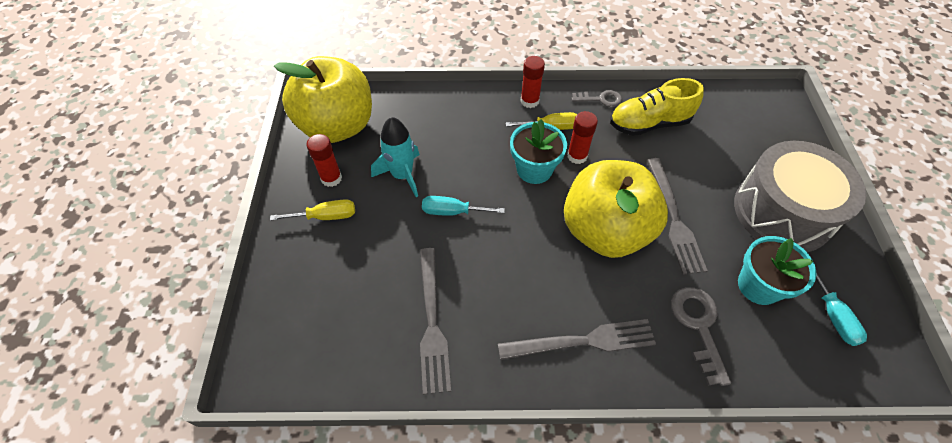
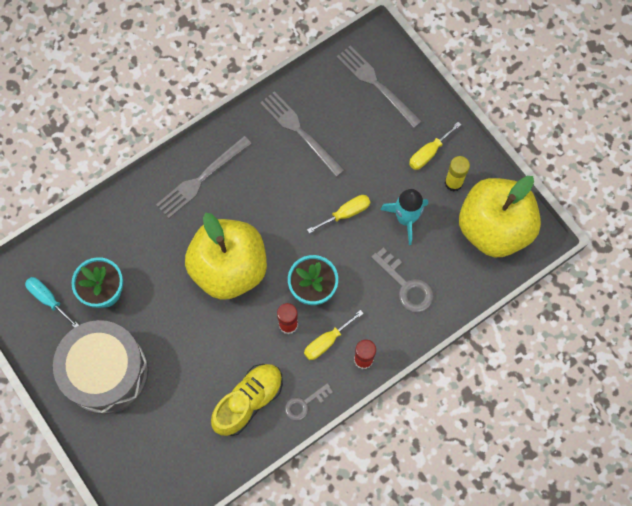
camera: 145 degrees right, 15 degrees up
(331, 178) = (453, 183): red glue stick -> yellow glue stick
(452, 211) = (346, 213): turquoise screwdriver -> yellow screwdriver
(674, 218) = (185, 312): grey fork -> grey fork (376, 84)
(698, 326) = (134, 235): grey key -> grey key (406, 285)

